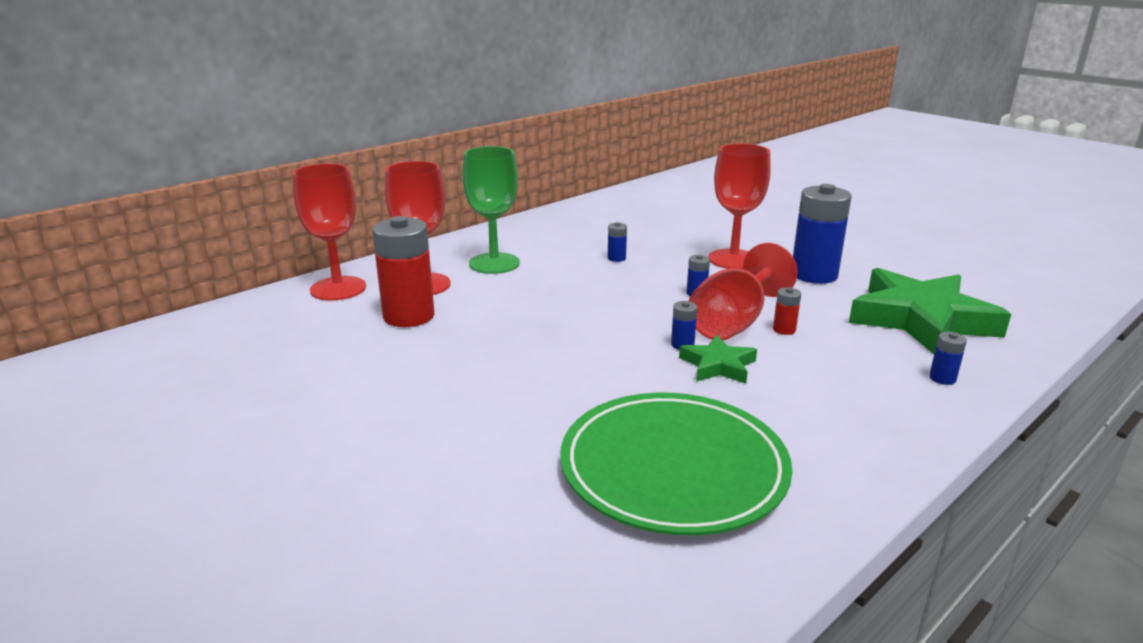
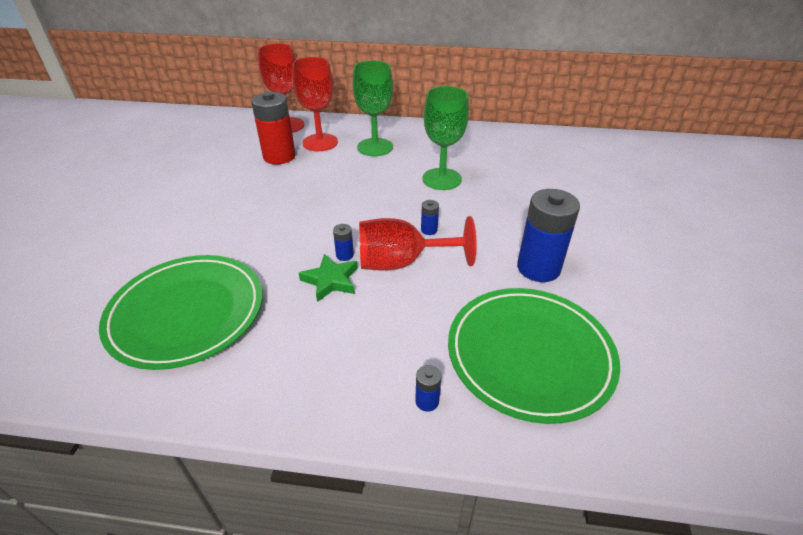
camera: 50 degrees right, 15 degrees up
(616, 258) = (441, 179): blue battery -> green goblet
(733, 259) = (510, 222): red goblet -> none
(784, 330) = (418, 289): red battery -> none
(921, 319) = (529, 355): green star -> green plate

